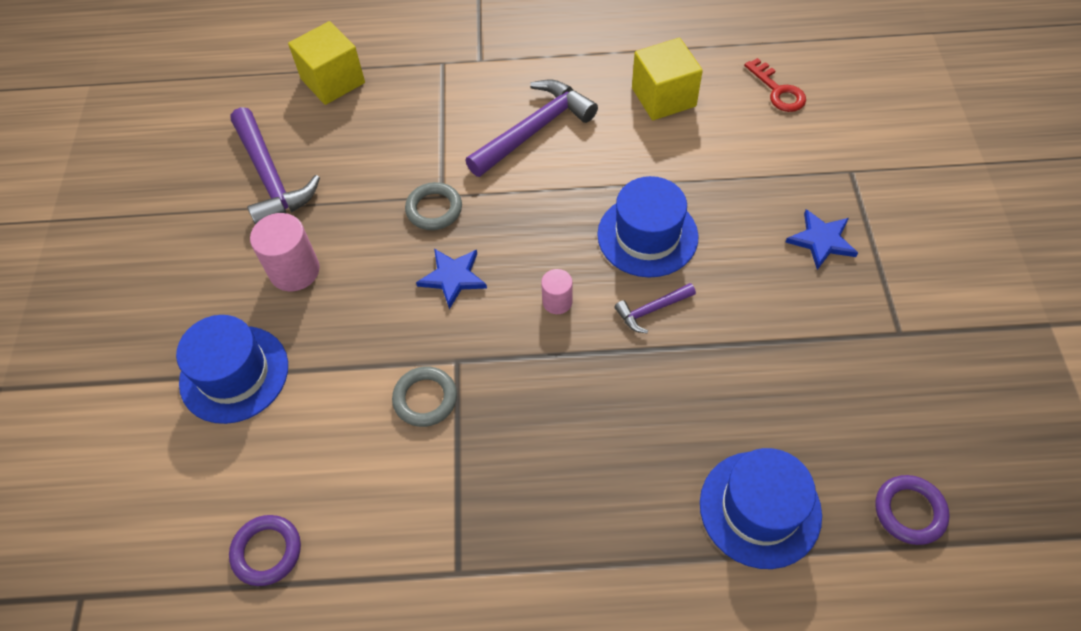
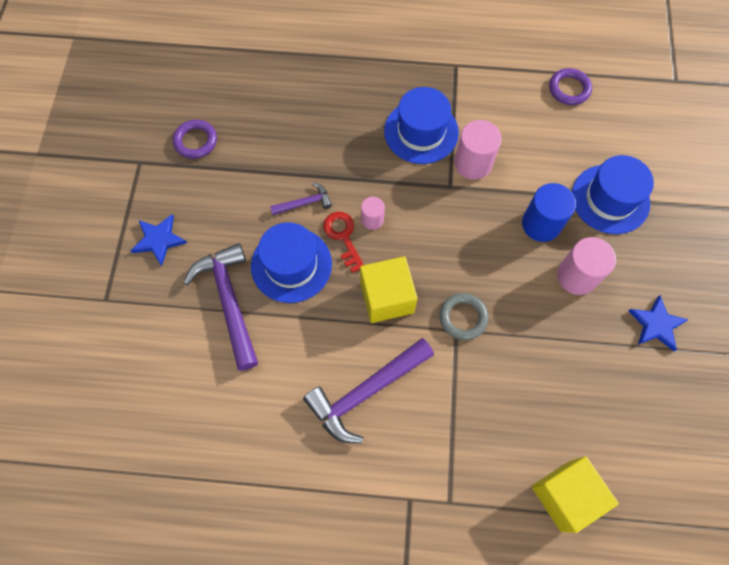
camera: 175 degrees left, 10 degrees up
(271, 177) = (611, 376): purple hammer -> purple hammer (229, 301)
(333, 327) = (541, 224): none -> blue cylinder
(425, 399) = (473, 163): grey ring -> pink cylinder
(453, 277) = (450, 251): blue star -> blue star (656, 325)
(663, 97) = (236, 412): yellow cube -> yellow cube (386, 297)
(760, 509) = (274, 74): blue hat -> blue hat (421, 132)
(778, 90) = (126, 402): red key -> red key (343, 237)
(909, 511) = (189, 62): purple ring -> purple ring (196, 141)

